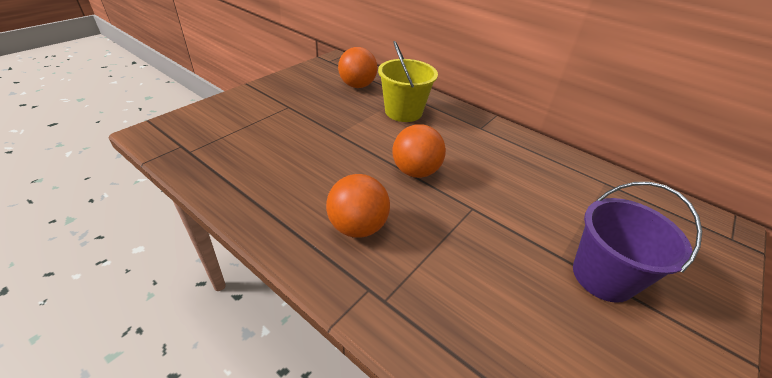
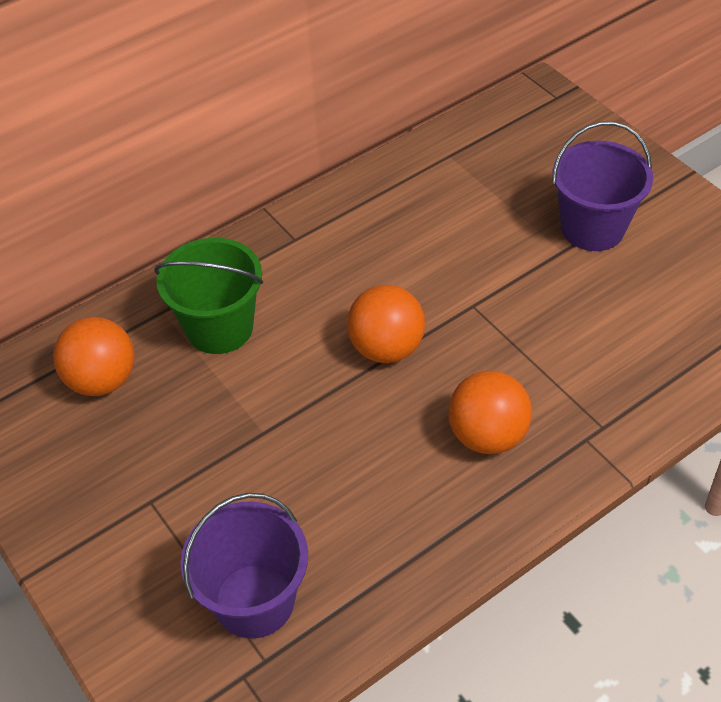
camera: 70 degrees left, 10 degrees up
(227, 144) = (254, 601): none -> purple bucket
(403, 112) = (219, 327): yellow bucket -> green bucket

